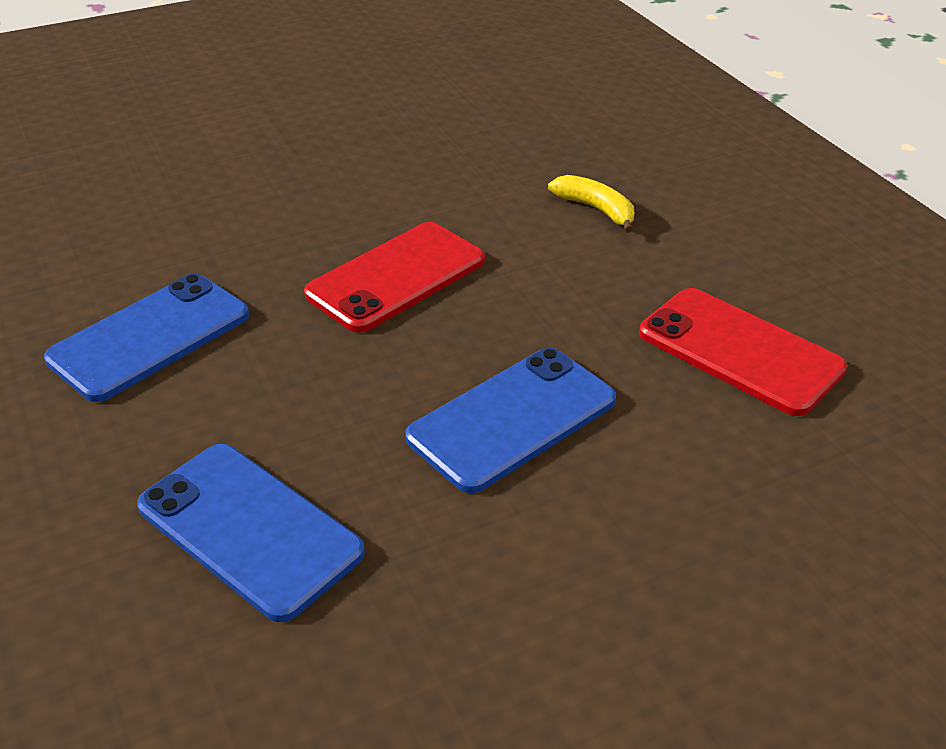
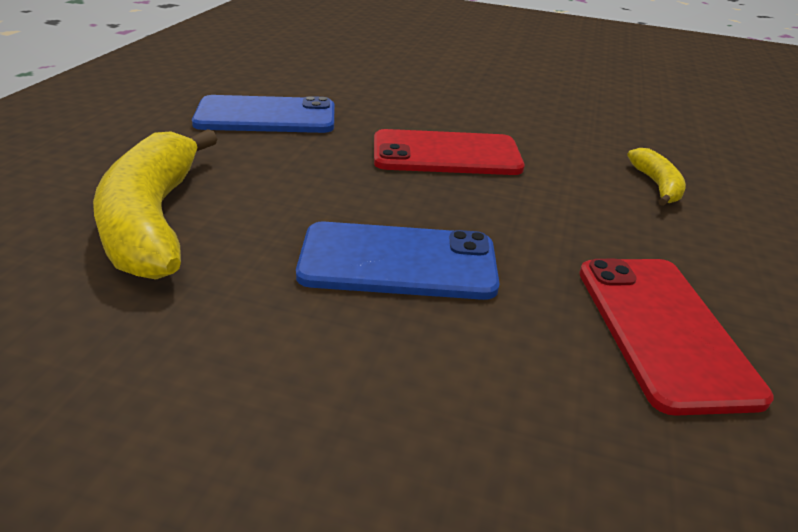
camera: 40 degrees right, 5 degrees down
(250, 529) = (153, 220): blue phone -> yellow banana

